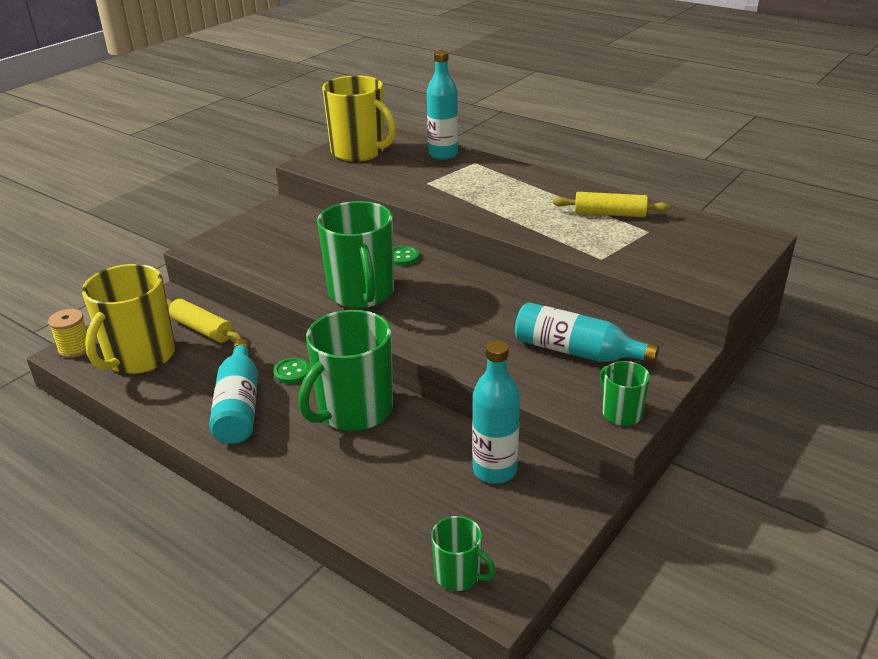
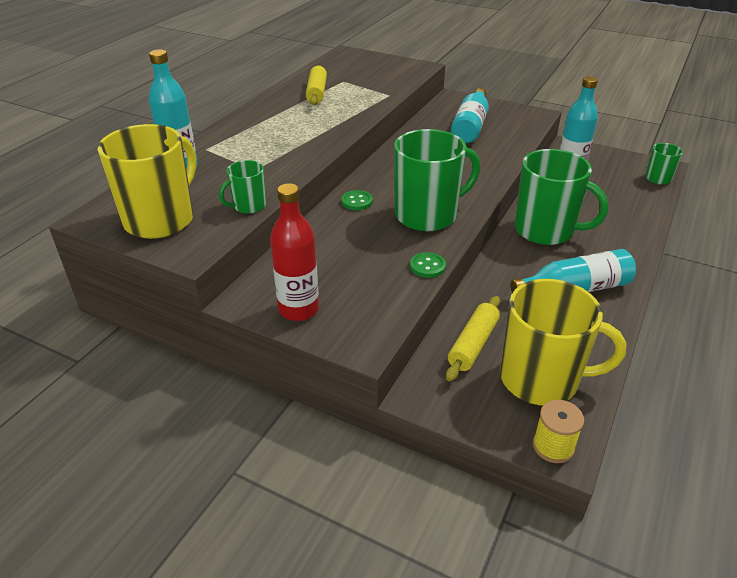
camera: 100 degrees left, 5 degrees up
(256, 226) = (298, 309): none -> red bottle
(292, 372) = (514, 269): green button -> green button (427, 266)
(621, 413) = (526, 114): green mug -> green mug (248, 206)

